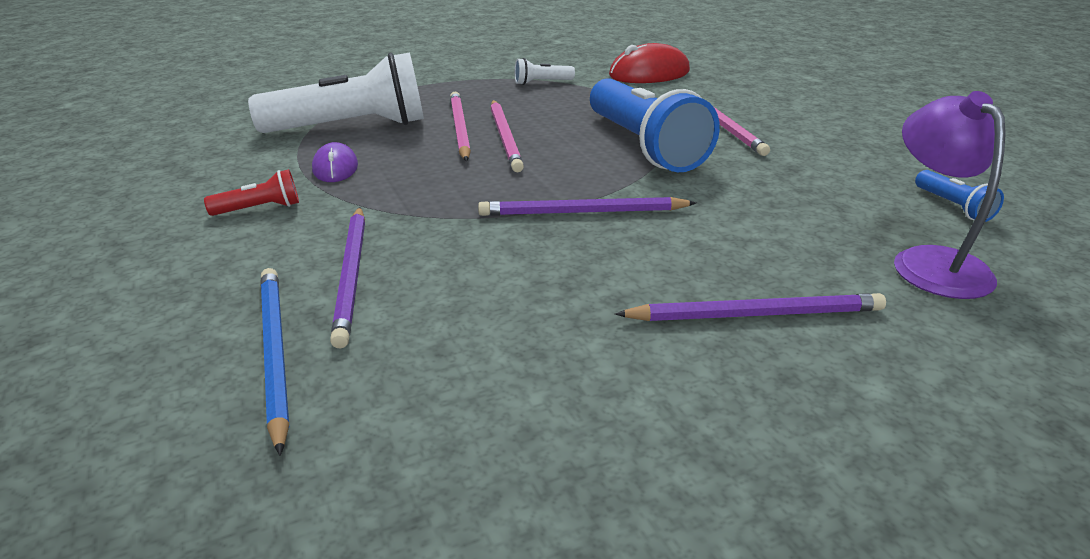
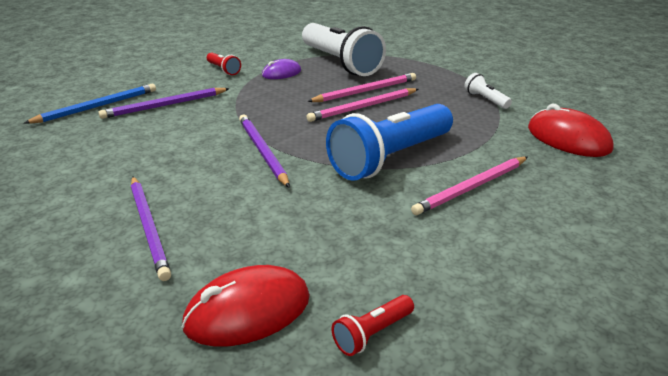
camera: 70 degrees right, 0 degrees up
(930, 262) = (247, 311): purple lamp -> red mouse
(953, 206) = (372, 334): blue flashlight -> red flashlight

